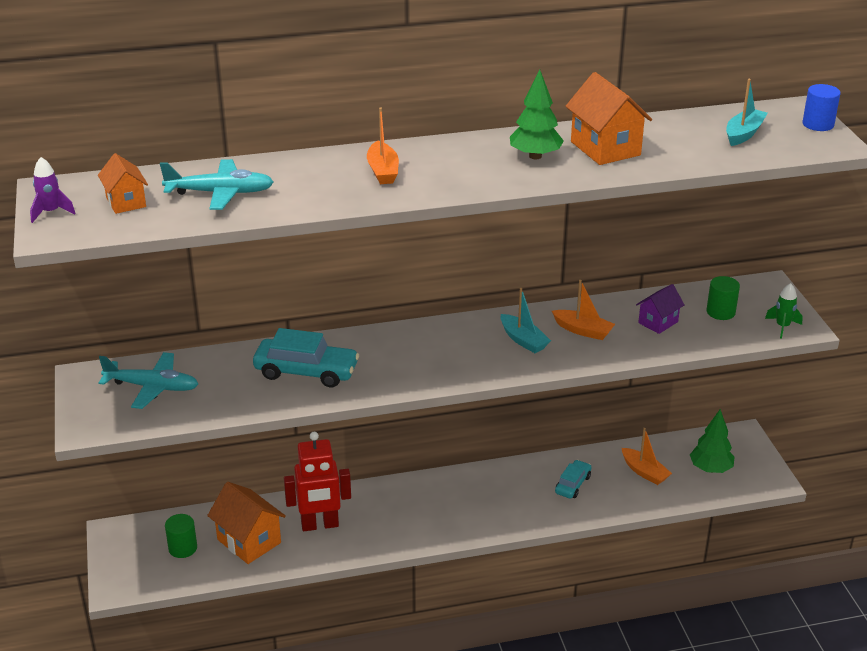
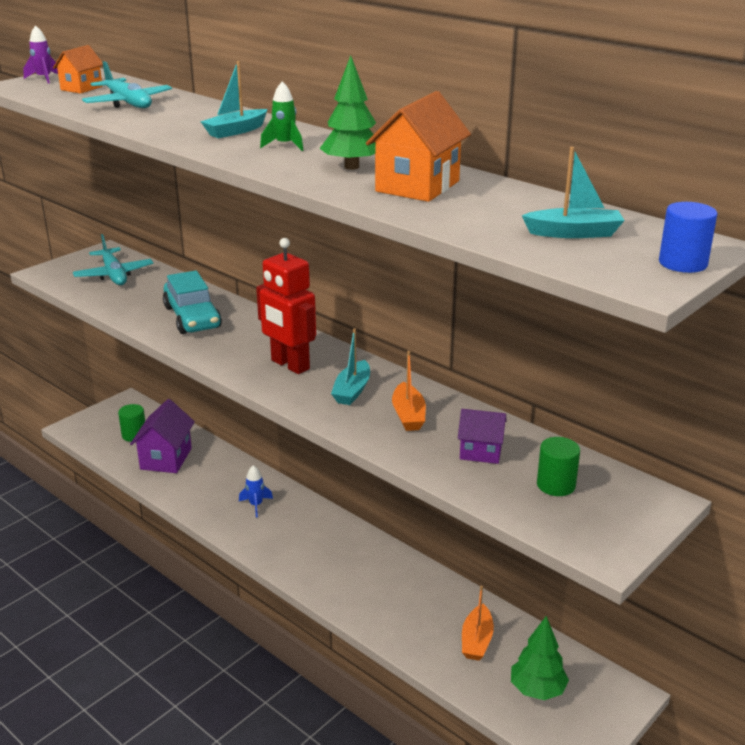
camera: 55 degrees right, 5 degrees down
(249, 541) = (166, 459): orange house -> purple house
(320, 525) = (213, 482): red robot -> red robot (289, 365)
(381, 513) = (256, 505): none -> blue rocket
(383, 171) = (236, 131): orange boat -> turquoise boat
(573, 484) = (405, 598): turquoise car -> none
(782, 327) = (586, 537): green rocket -> green rocket (285, 145)

